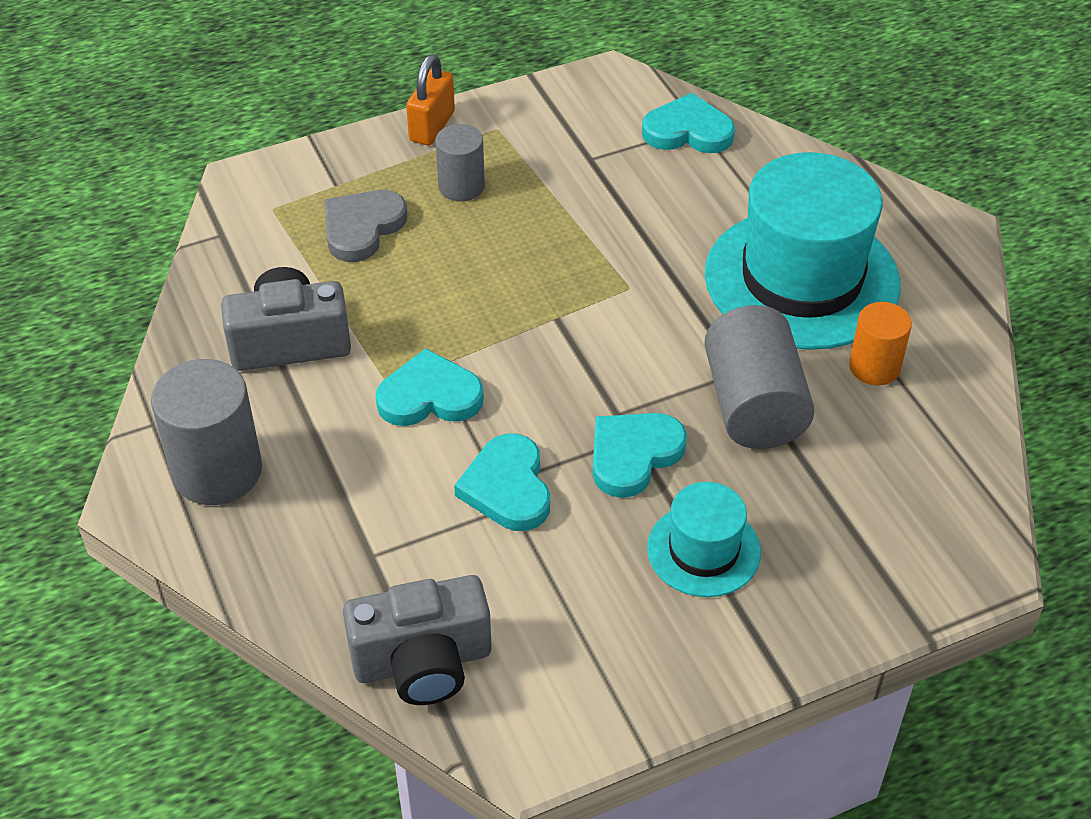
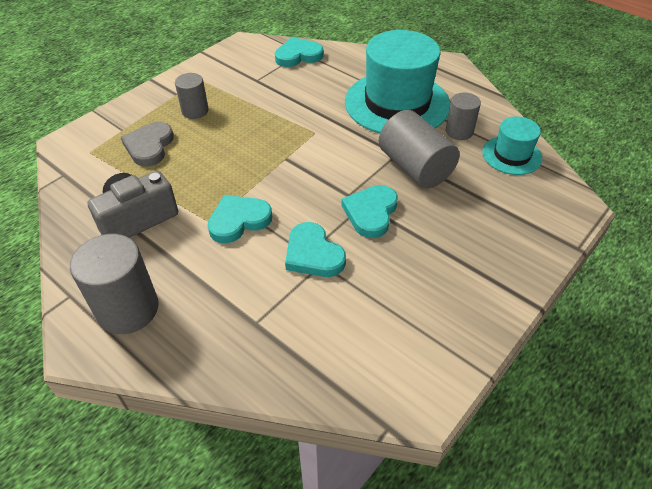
camera: 25 degrees left, 0 degrees up
(423, 661) = (324, 376): grey camera -> none
(432, 126) = (162, 88): orange padlock -> none
(703, 550) = (440, 248): turquoise hat -> turquoise hat (511, 155)
(874, 367) = (459, 131): orange cylinder -> grey cylinder

